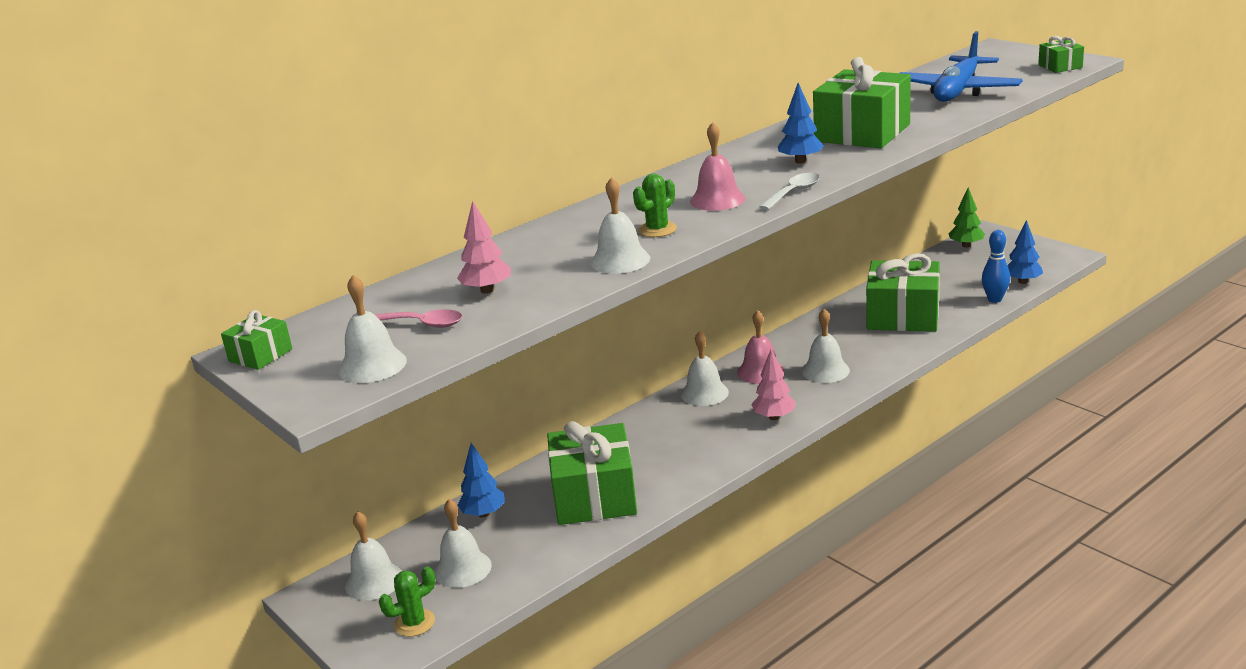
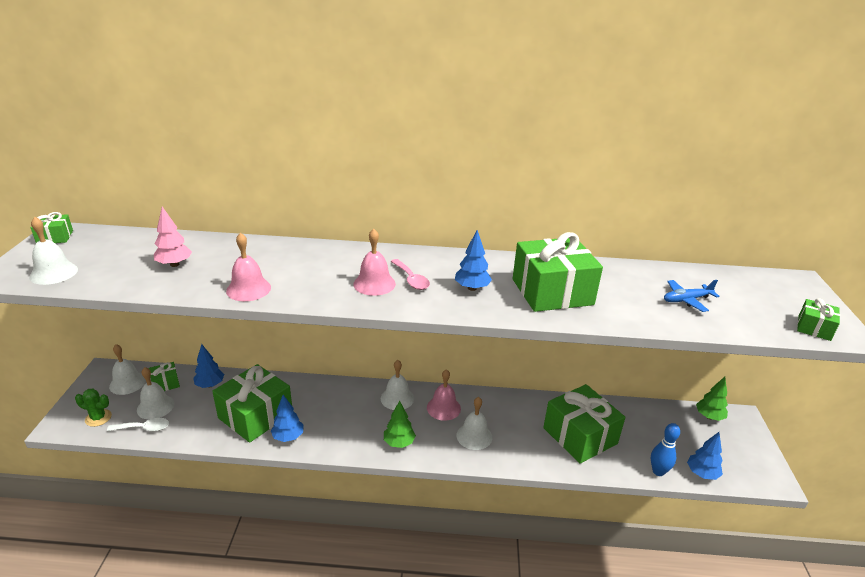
camera: 40 degrees right, 5 degrees up
(422, 324) = (116, 264): pink spoon -> pink spoon (411, 279)
(425, 548) = (165, 383): none -> green gift
(620, 260) = (248, 289): white bell -> pink bell
(657, 230) = (306, 282): green cactus -> none
(665, 484) = (288, 437): none -> blue tree
(774, 417) = (399, 443): pink tree -> green tree
(794, 193) = (415, 308): white spoon -> white spoon (144, 428)
(957, 91) = (686, 300): blue plane -> blue plane, size x0.51

